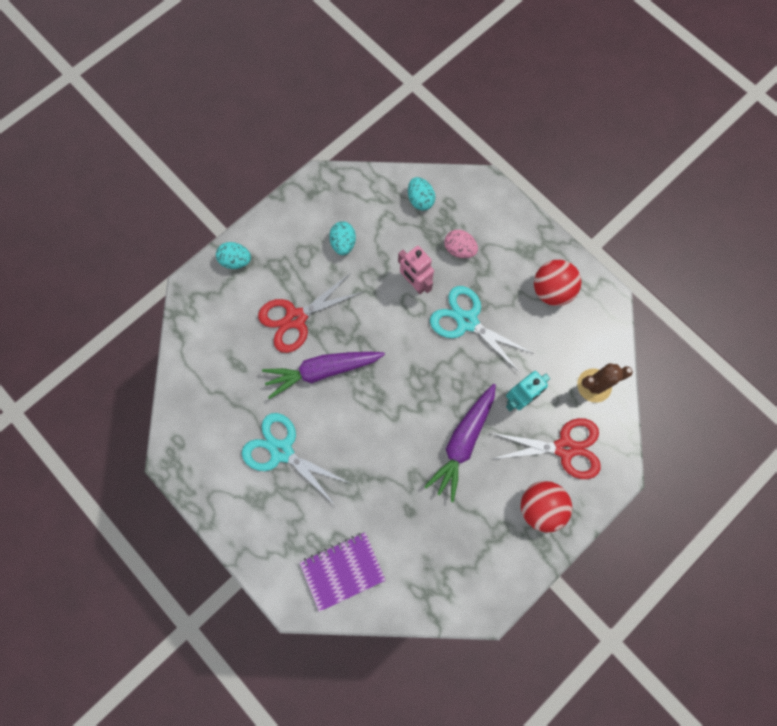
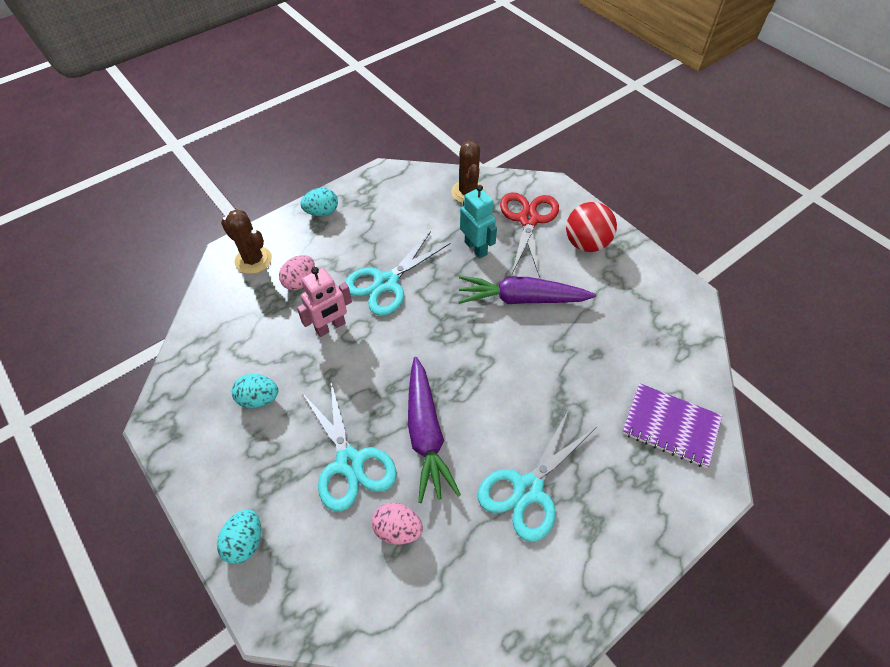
camera: 85 degrees left, 20 degrees down
(248, 359) = (398, 529): none -> pink egg
(296, 318) = (349, 462): red scissors -> turquoise scissors
(342, 570) = (670, 426): purple notebook -> purple notebook turned 45 degrees counterclockwise
(420, 200) = (227, 313): turquoise egg -> turquoise egg (322, 212)
(462, 442) = (521, 299): purple carrot -> purple carrot turned 150 degrees clockwise
(478, 206) = (253, 260): none -> brown cactus
(551, 290) = (365, 211): red ball -> none

